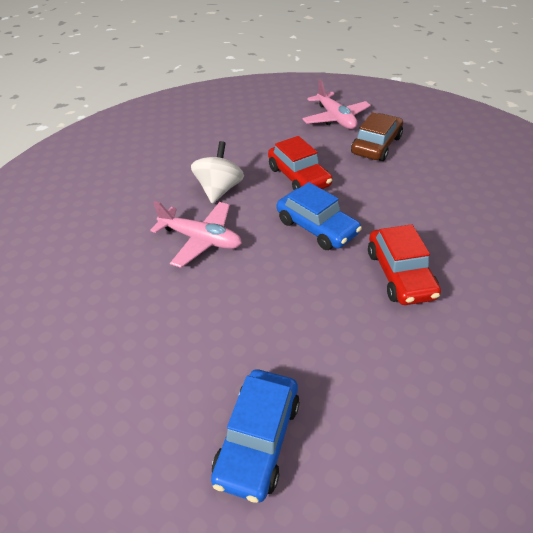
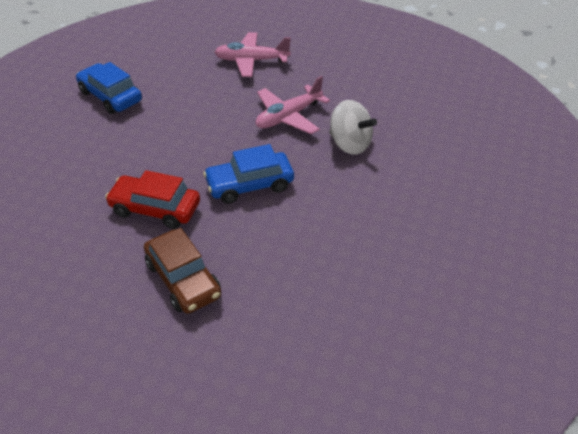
camera: 115 degrees right, 0 degrees up
(299, 177) = (333, 203): red car -> none
(335, 118) = (442, 291): pink plane -> pink plane (251, 61)
(376, 145) = (352, 298): brown car -> brown car (183, 279)

